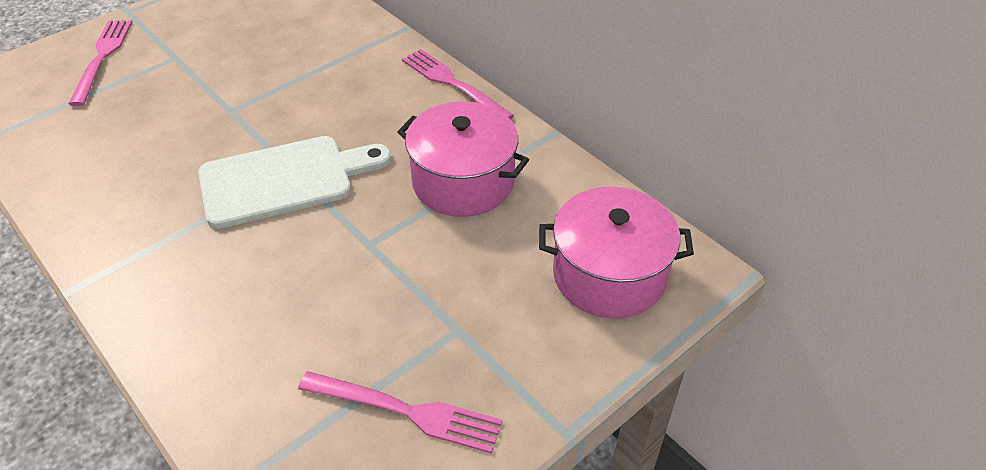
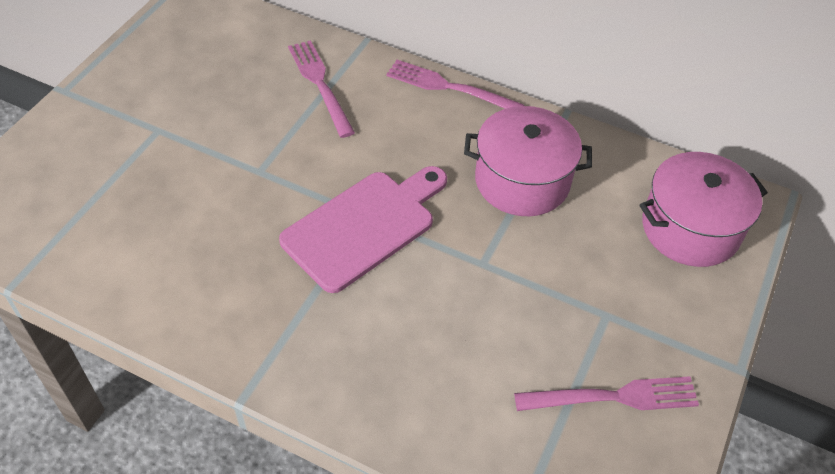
camera: 25 degrees left, 5 degrees up
(102, 57) = (79, 150): pink fork -> pink fork (319, 84)
(284, 180) = (364, 226): white cutting board -> pink cutting board

